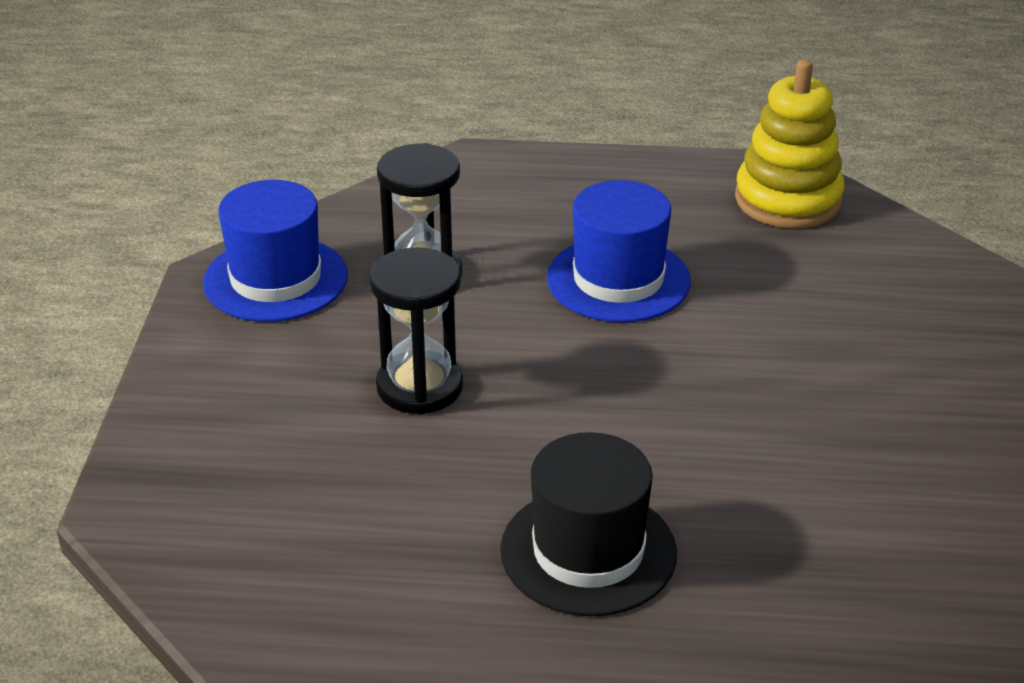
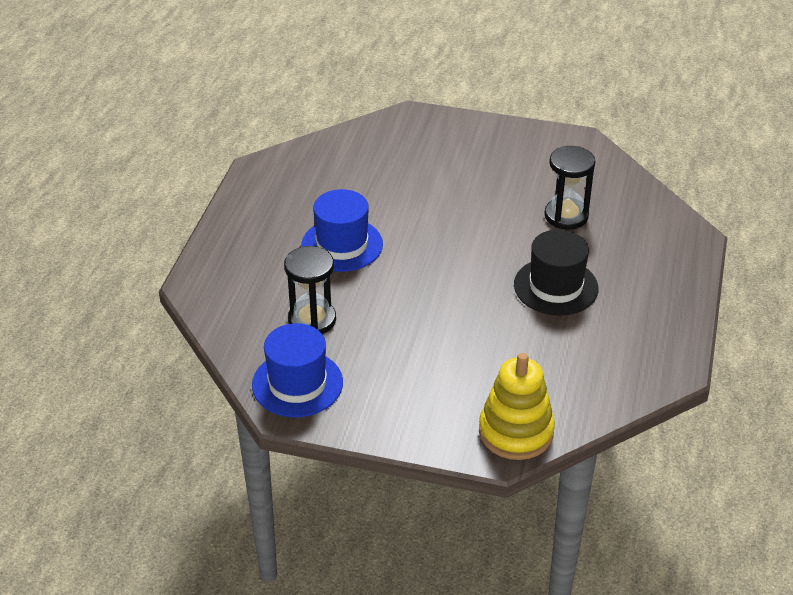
camera: 80 degrees left, 5 degrees up
(419, 387) = (419, 331): black hourglass -> black hourglass (566, 216)
(788, 200) = (286, 171): yellow stacking toy -> yellow stacking toy (516, 432)

